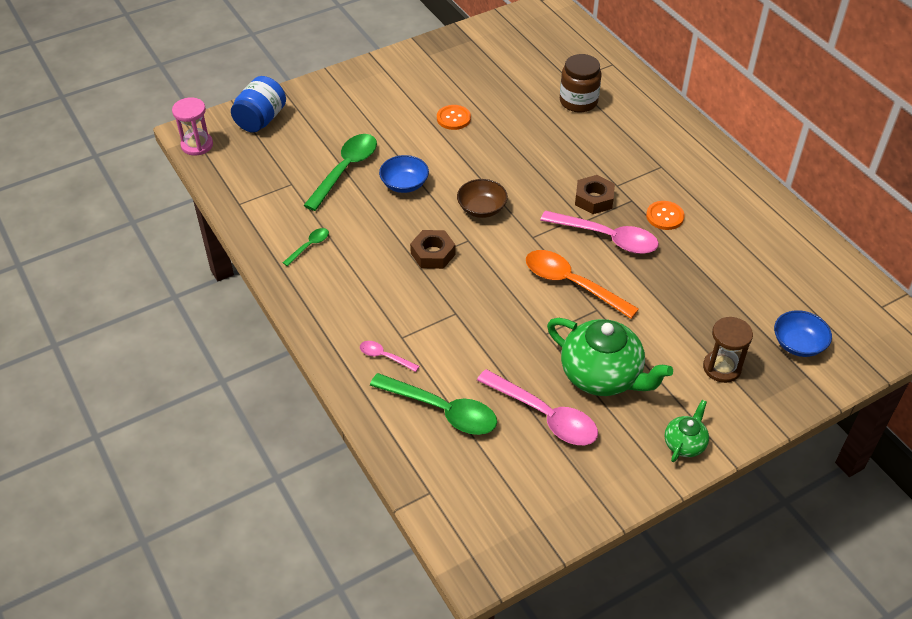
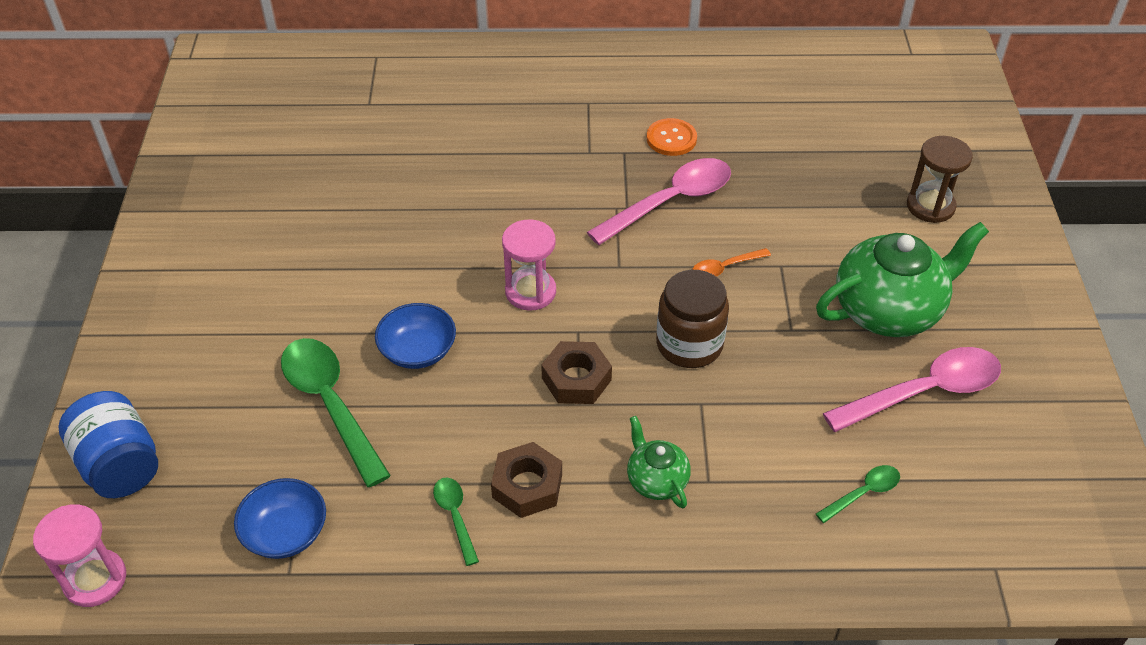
camera: 60 degrees left, 0 degrees up
(385, 357) = (733, 516): pink spoon -> none
(442, 410) = (863, 493): green spoon -> green spoon, size x0.49
(453, 118) = (334, 242): orange button -> none
(481, 208) = (530, 292): brown bowl -> pink hourglass
(572, 284) = (725, 268): orange spoon -> orange spoon, size x0.49
(578, 101) = (414, 115): brown jar -> brown jar (689, 344)
(594, 199) = (597, 182): brown nut -> brown nut (527, 486)
(684, 444) = (1025, 288): green teapot -> green teapot (656, 480)
(798, 344) = (928, 134): blue bowl -> blue bowl (285, 533)

